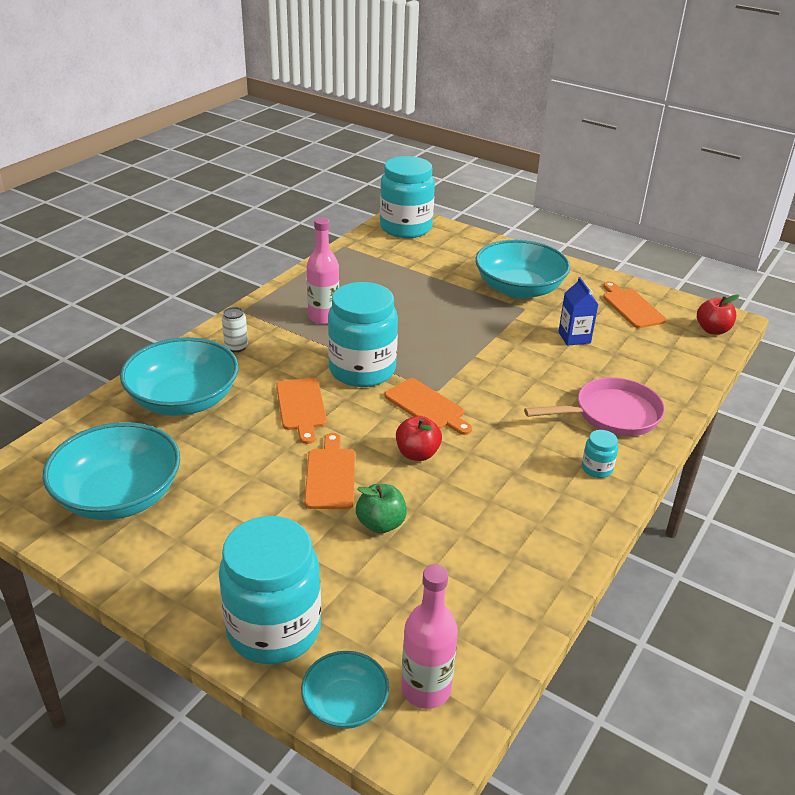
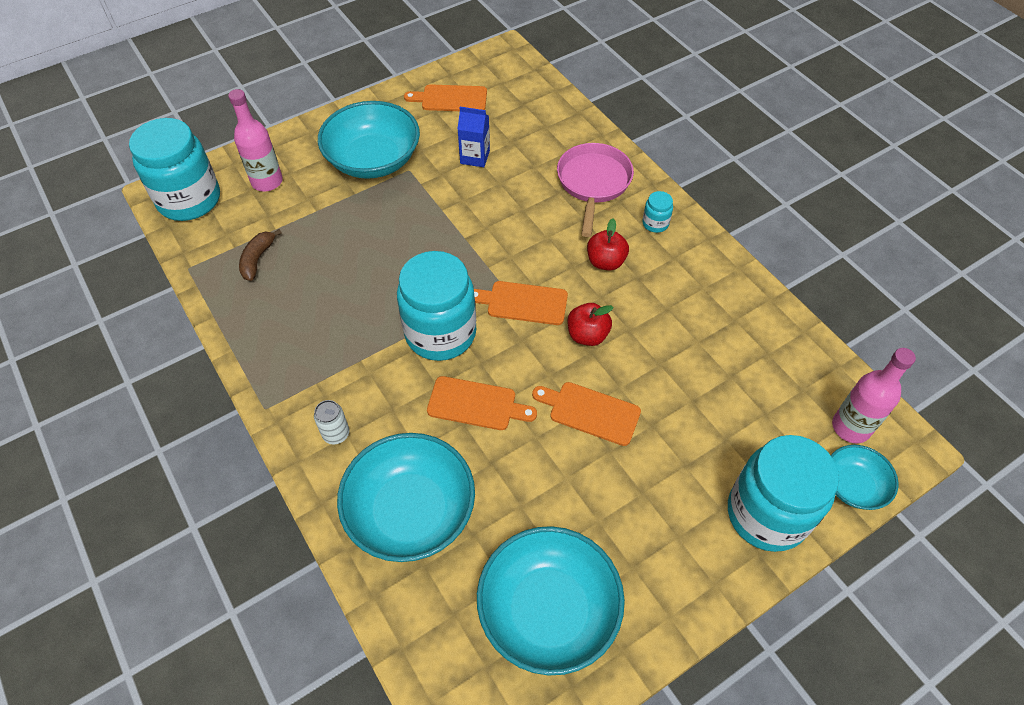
camera: 65 degrees left, 20 degrees up
(323, 317) = (326, 335): pink bottle -> pink bottle (267, 181)
(373, 269) = (258, 259): none -> brown banana
(381, 524) = (668, 395): green apple -> none
(427, 406) = (523, 303): orange cutting board -> orange cutting board turned 150 degrees counterclockwise
(712, 330) = (513, 68): red apple -> red apple (605, 262)

